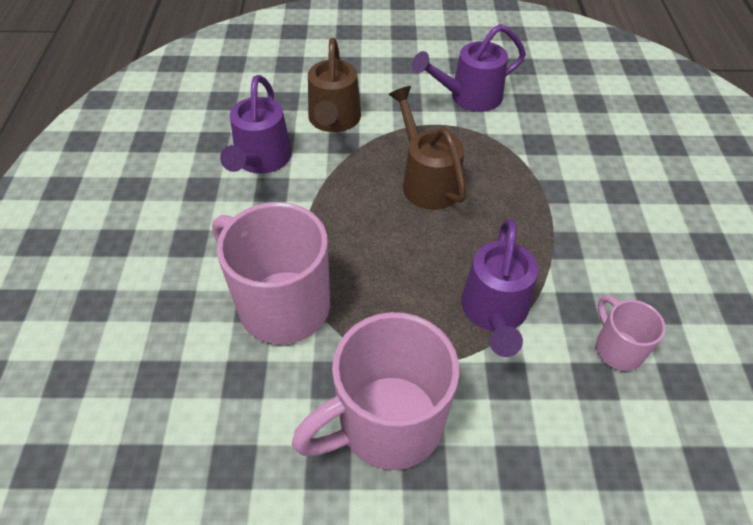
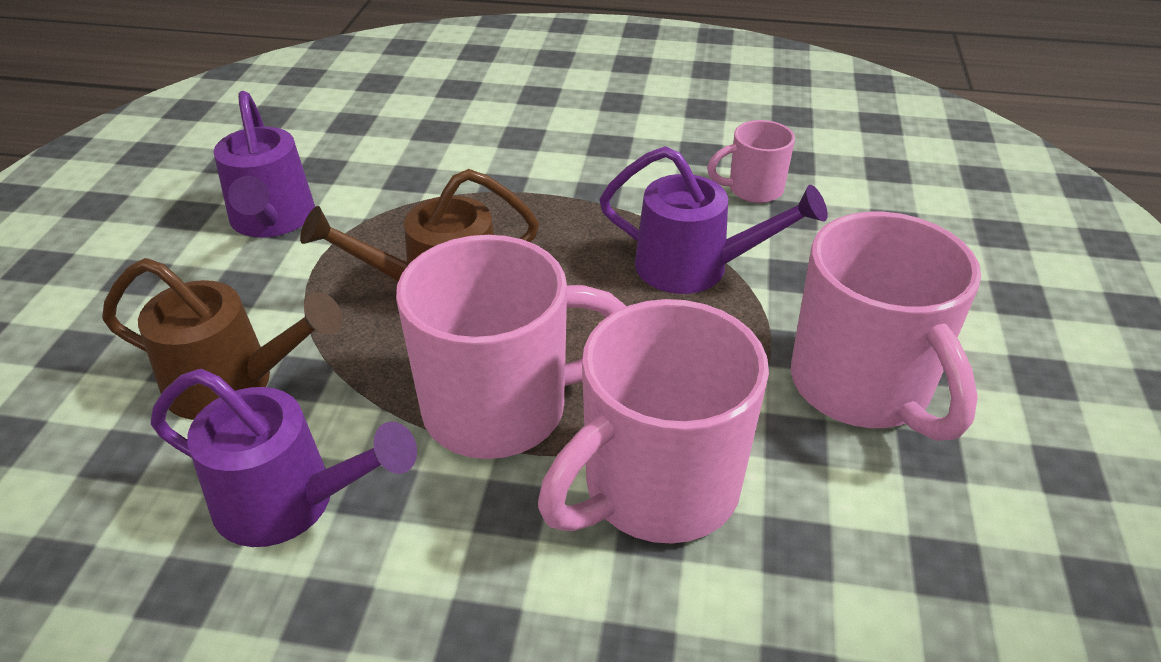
camera: 80 degrees left, 10 degrees down
(333, 226) = (502, 408): none -> pink mug

